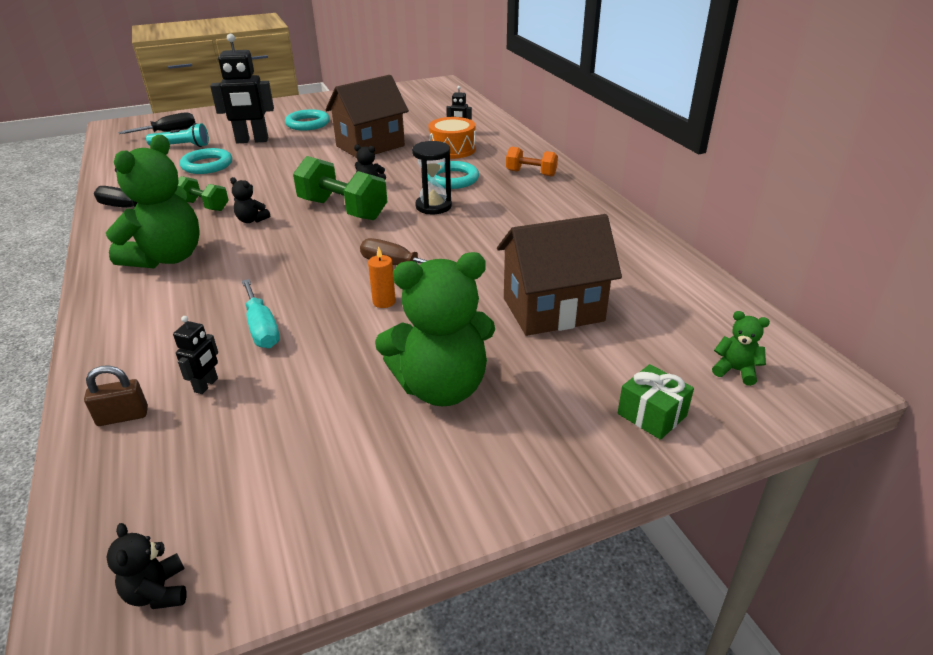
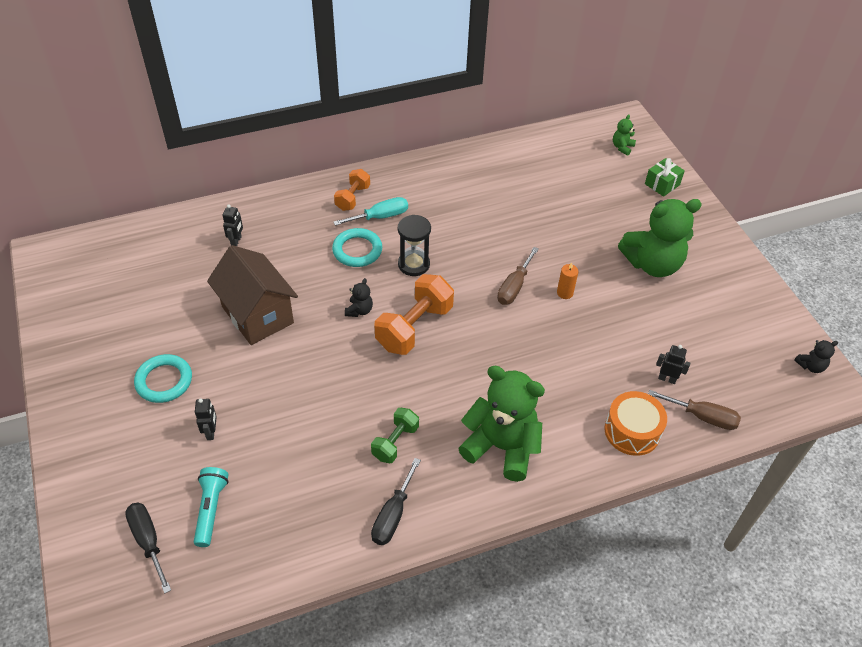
camera: 90 degrees left, 15 degrees up
(123, 416) = (702, 417): brown padlock -> brown screwdriver
(207, 165) = (283, 464): turquoise ring -> none
(251, 220) = (431, 395): black teddy bear -> none
(252, 141) = (211, 432): black robot -> black robot, size x0.47
(262, 328) = (602, 359): turquoise screwdriver -> turquoise screwdriver (380, 217)
(342, 209) = (414, 327): green dumbbell -> orange dumbbell
(441, 387) = (652, 264): green teddy bear -> green teddy bear turned 90 degrees clockwise
(452, 149) = (283, 248): orange drum -> orange drum (632, 431)
(553, 309) = (569, 209): brown house -> none

